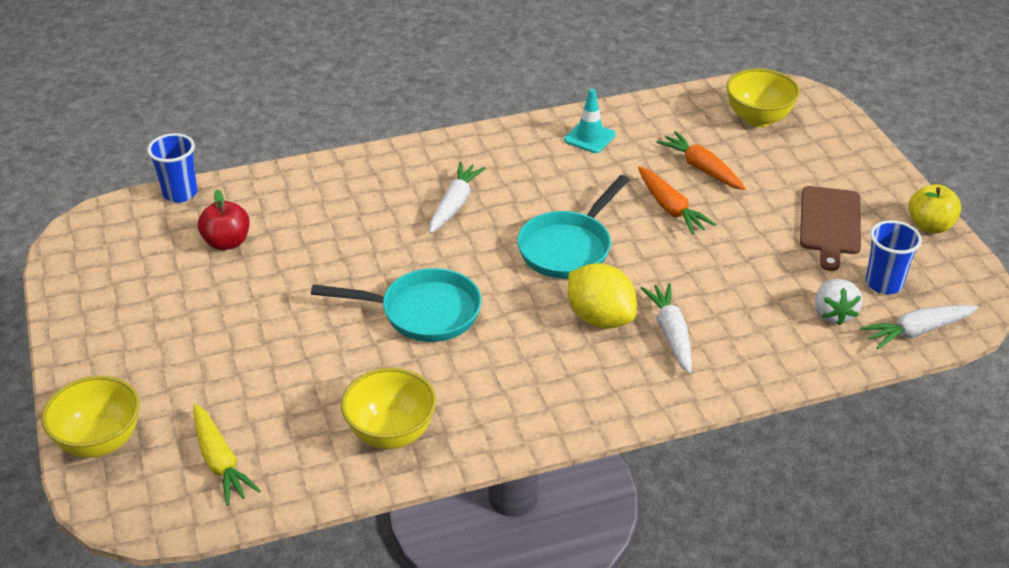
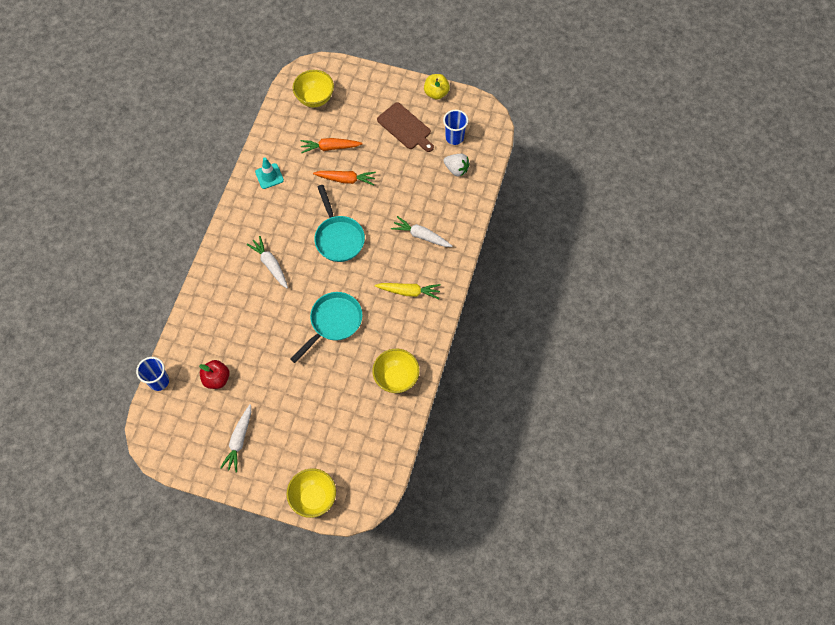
camera: 55 degrees left, 25 degrees up
(220, 461) = (362, 454): yellow carrot -> yellow carrot (409, 292)
(600, 318) = (391, 256): yellow lemon -> none
(917, 331) = (488, 148): white carrot -> white carrot (239, 440)

